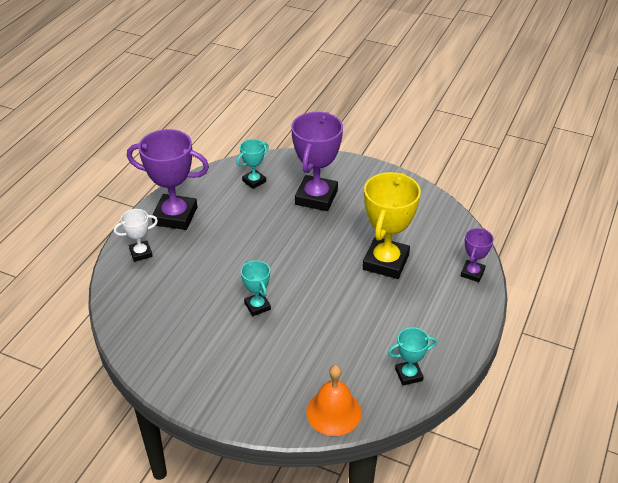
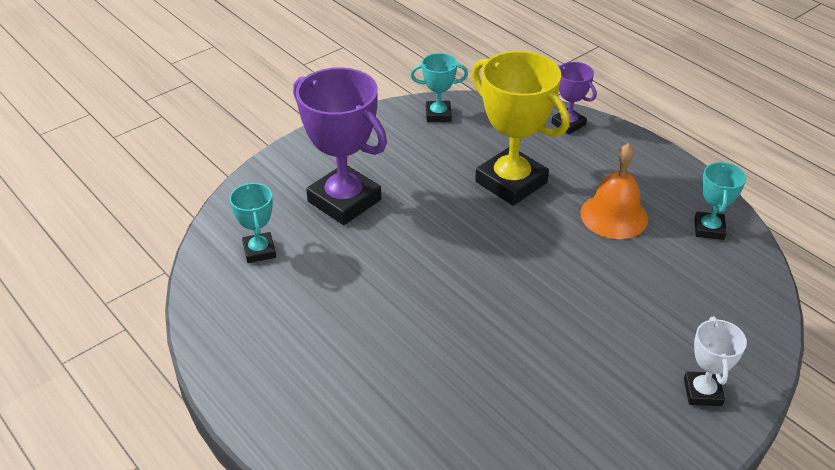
camera: 65 degrees left, 0 degrees up
(141, 253) = (330, 436): white trophy -> white trophy (702, 392)
(175, 216) = (270, 366): purple trophy -> none
(257, 306) = (528, 328): turquoise trophy -> turquoise trophy (438, 115)
(333, 412) = (749, 313): orange bell -> orange bell (614, 216)

